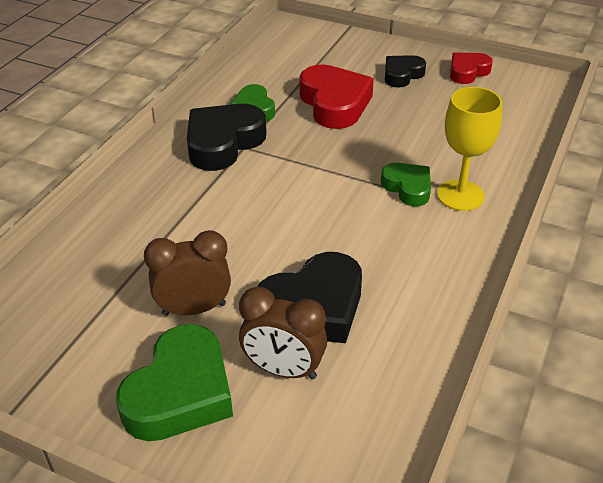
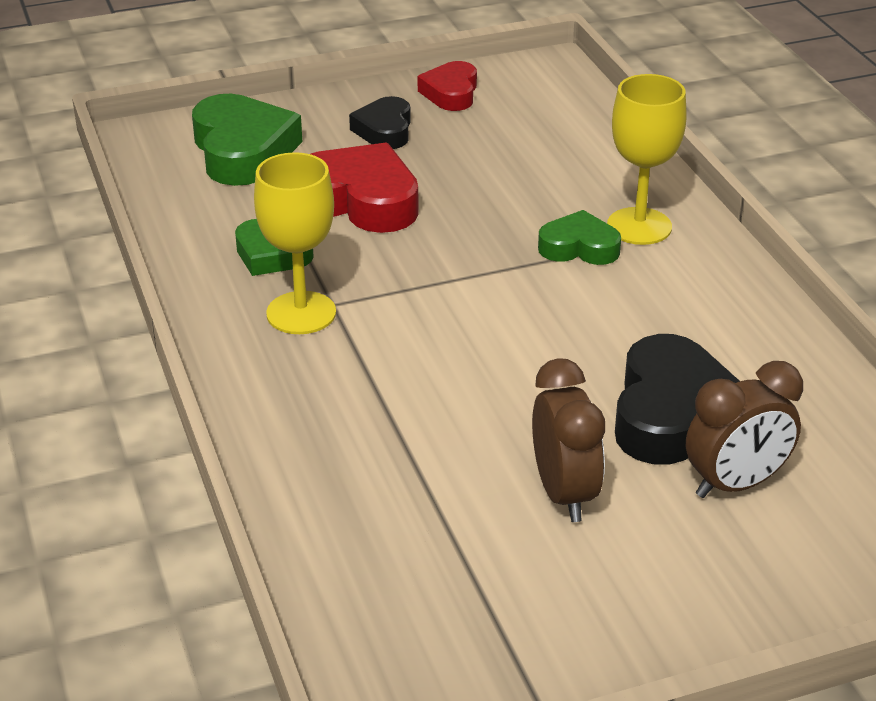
camera: 45 degrees left, 5 degrees down
(180, 393) = (680, 572): green heart -> green heart (243, 151)
(194, 309) = (564, 494): brown clock -> brown clock turned 135 degrees clockwise
(223, 143) = (301, 313): black heart -> yellow goblet

